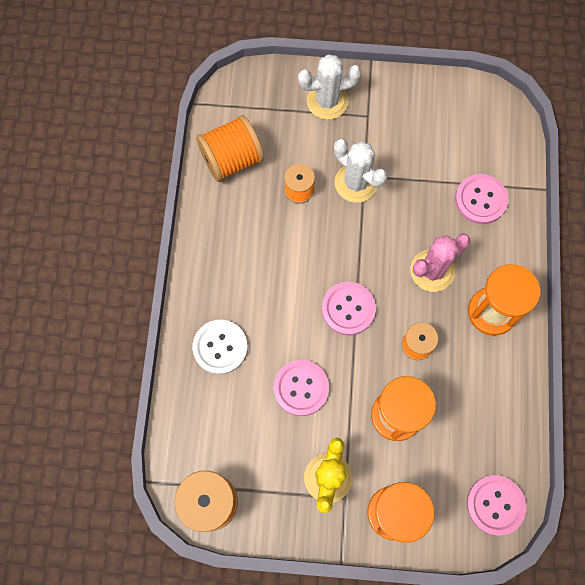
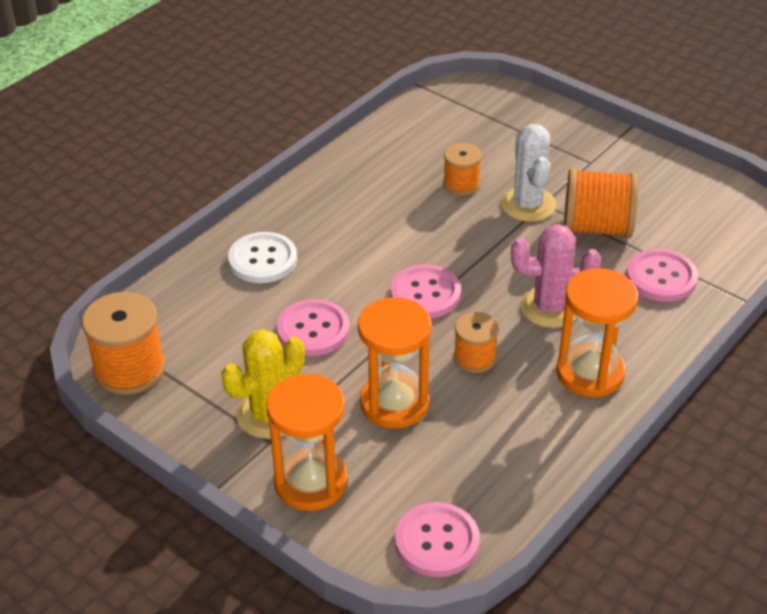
camera: 35 degrees right, 30 degrees down
(232, 159) = (413, 135): orange spool -> orange spool (597, 227)
(327, 101) = (555, 135): white cactus -> none

